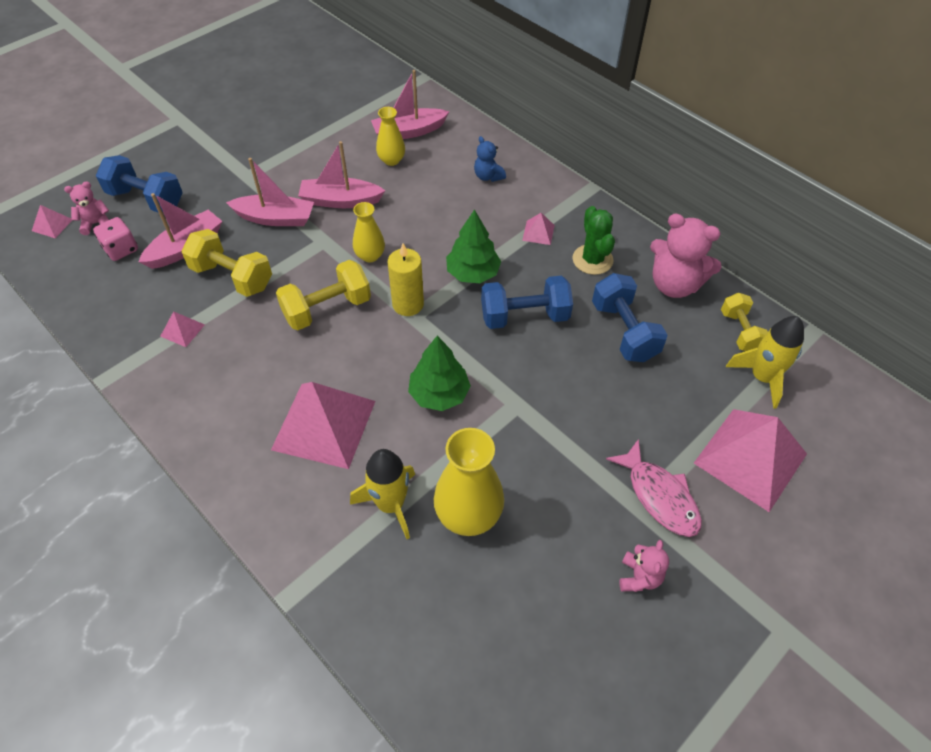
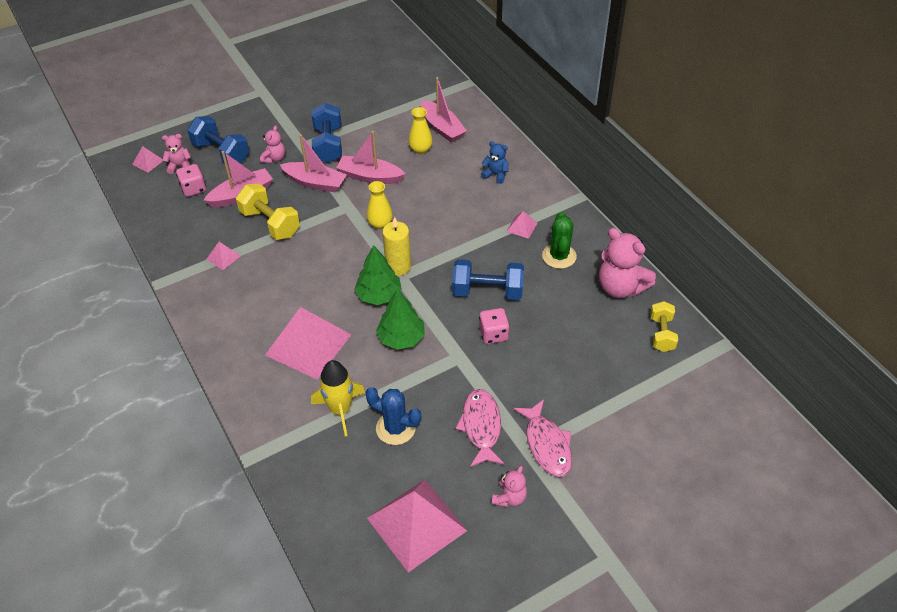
camera: 15 degrees right, 5 degrees down
(216, 196) = (274, 158): none -> pink teddy bear
(327, 309) = (335, 259): yellow dumbbell -> none
(409, 132) = (442, 128): pink boat -> pink boat turned 120 degrees counterclockwise
(468, 514) = (395, 428): yellow vase -> blue cactus
(473, 273) = (457, 251): green tree -> green tree (379, 295)
(488, 176) = (495, 174): blue teddy bear -> blue teddy bear turned 135 degrees clockwise
(549, 368) = (493, 334): none -> pink dice
(573, 489) = (481, 426): none -> pink fish
(624, 331) = (564, 317): blue dumbbell -> blue dumbbell (328, 145)
(750, 458) = (631, 431): pink pyramid -> pink pyramid (416, 524)
(762, 377) = (665, 373): yellow rocket -> none

